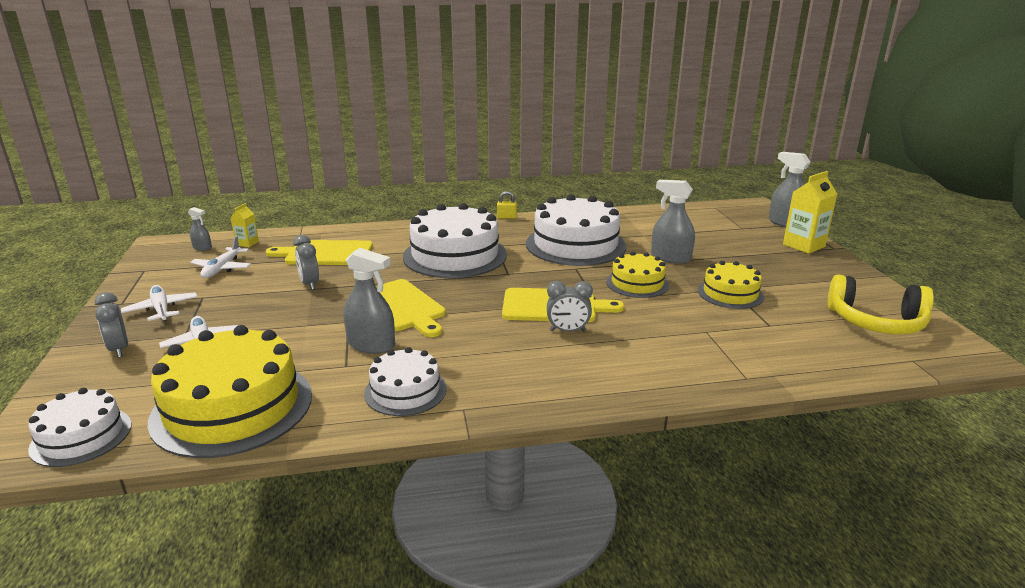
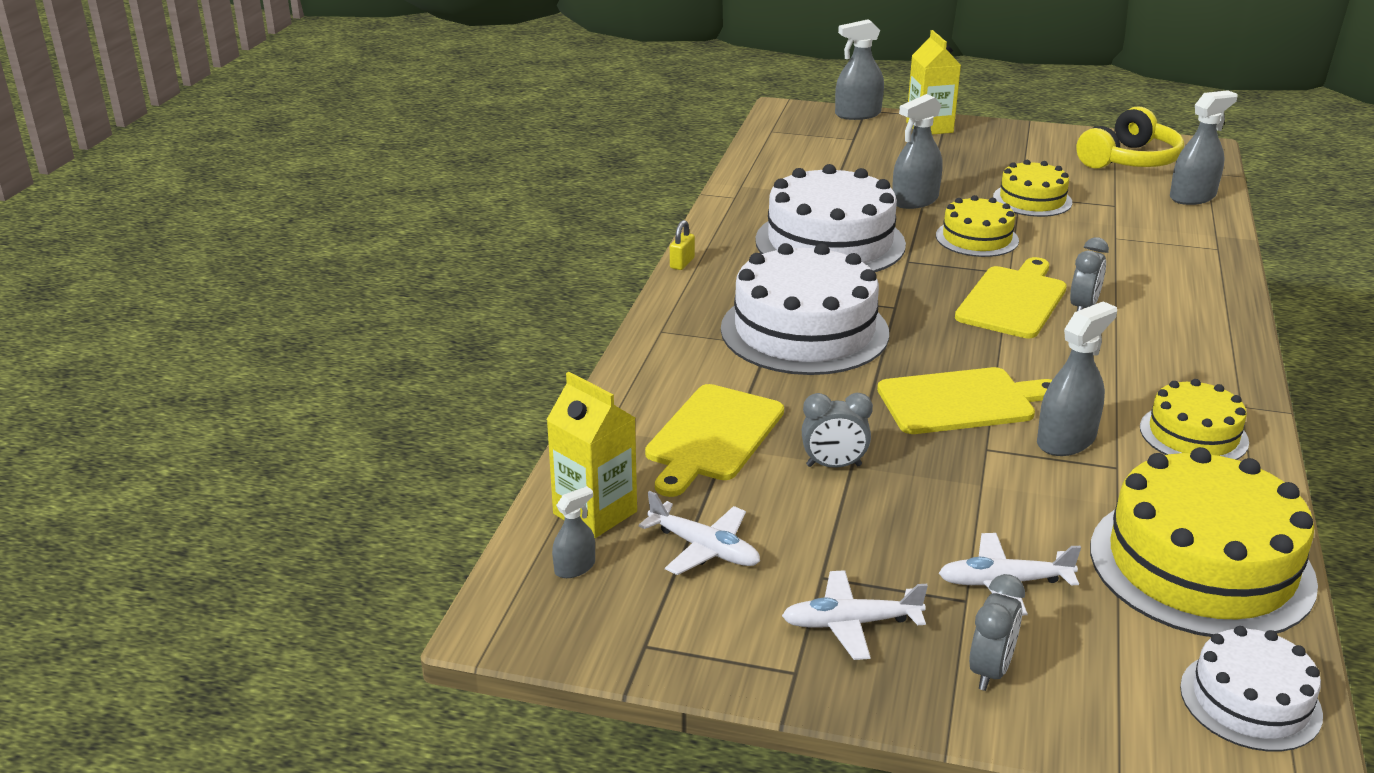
camera: 65 degrees left, 5 degrees up
(119, 349) = (990, 671): grey clock -> grey clock turned 60 degrees counterclockwise
(247, 243) = (595, 513): yellow carton -> yellow carton, size x1.85
(405, 391) = (1193, 434): white cake -> yellow cake
(842, 357) = (1192, 197): none -> grey spray bottle

